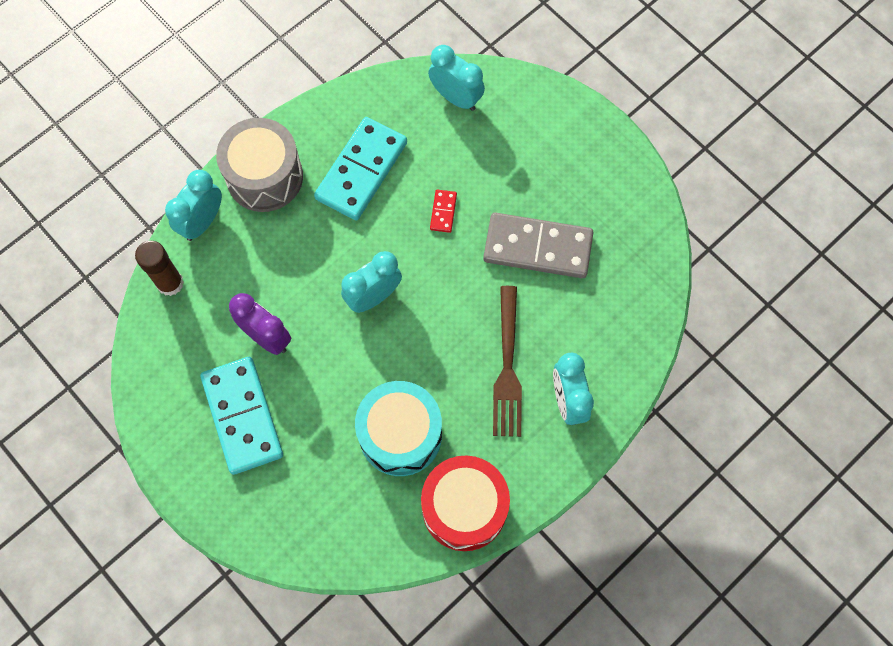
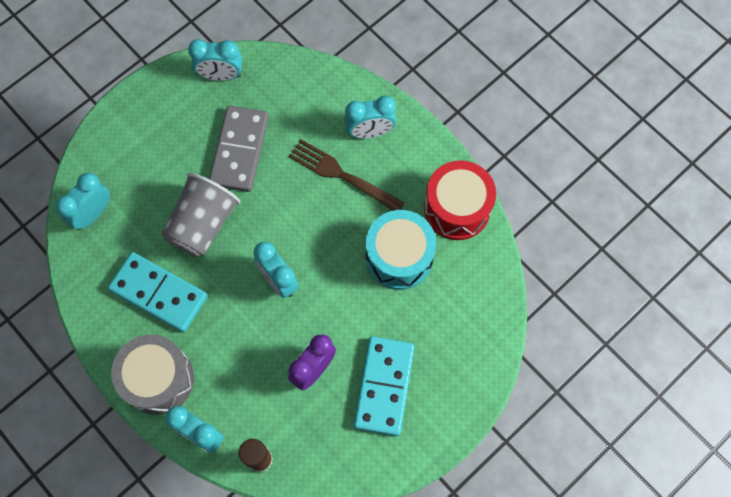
camera: 90 degrees left, 0 degrees up
(242, 416) = (384, 386): turquoise domino -> turquoise domino turned 60 degrees counterclockwise
(443, 212) = (203, 224): red domino -> grey cup
(507, 367) = (342, 175): brown fork -> brown fork turned 150 degrees counterclockwise
(637, 222) = (221, 75): none -> turquoise clock

